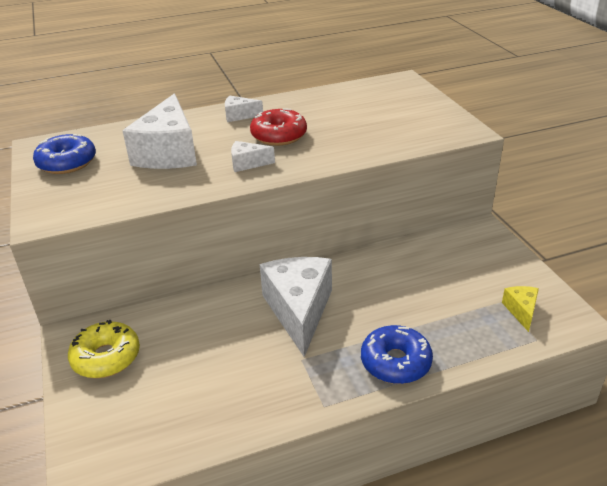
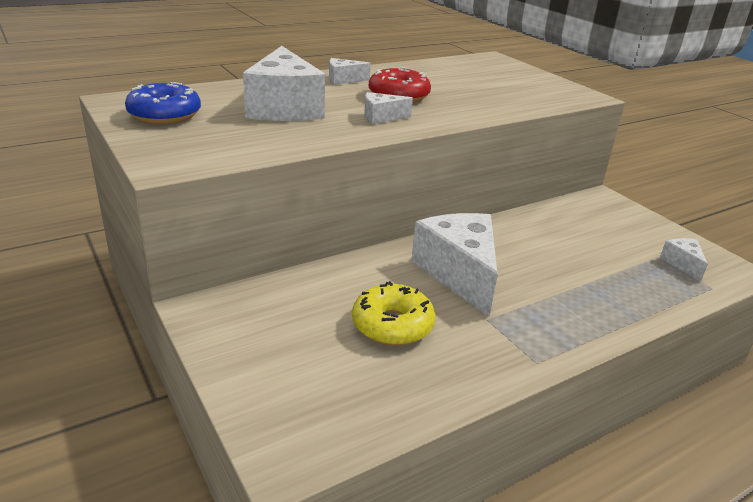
camera: 15 degrees left, 5 degrees down
(106, 357) = (255, 331): yellow donut -> yellow donut (392, 325)
(395, 362) = (588, 316): blue donut -> none
(521, 311) = (682, 264): yellow cheese -> white cheese

